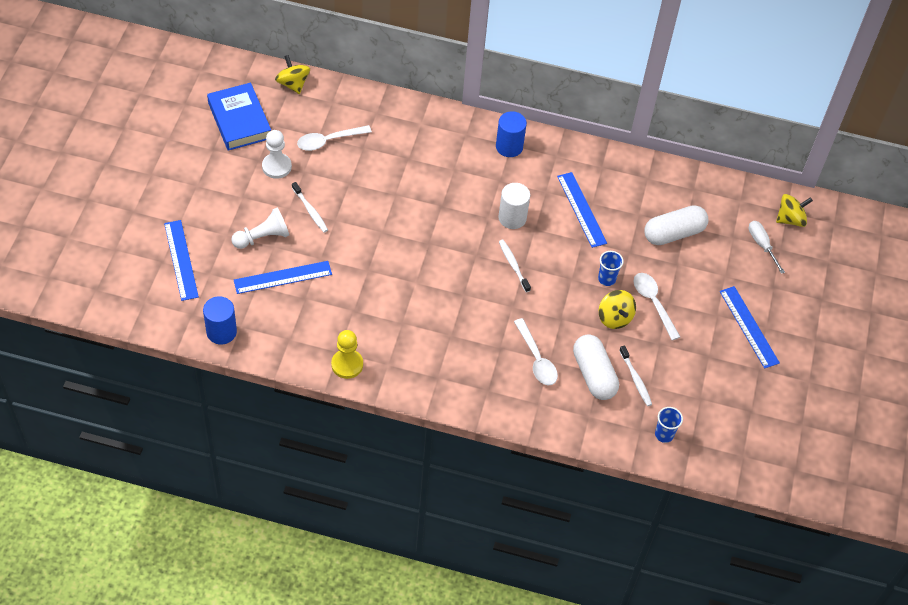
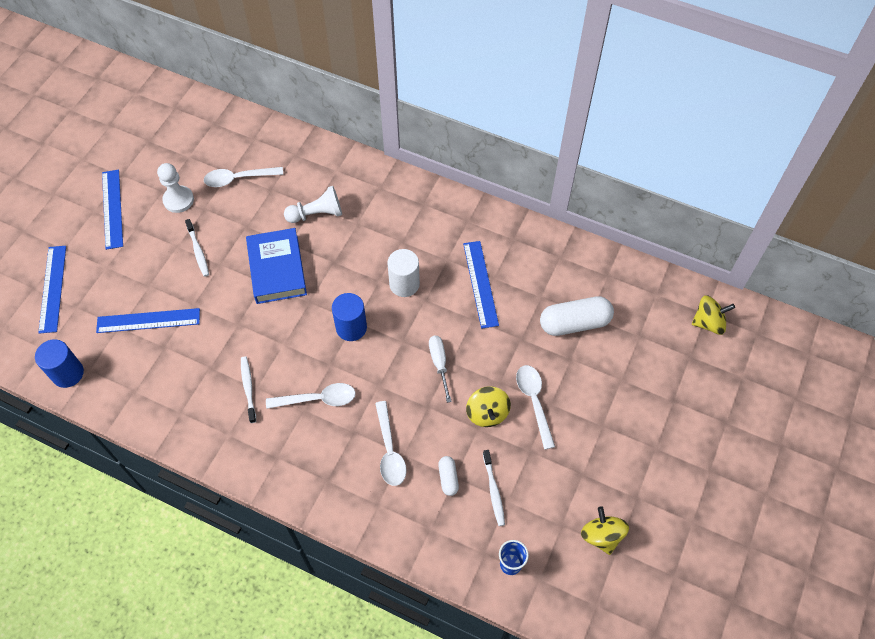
camera: 15 degrees right, 5 degrees up
(239, 120) = (157, 148): blue book -> blue book (277, 269)
(263, 237) = (141, 274): white pawn -> white pawn (317, 214)
(293, 84) = (220, 116): yellow spinning top -> yellow spinning top (601, 535)
(347, 364) = (185, 429): yellow pawn -> none
(460, 325) = (318, 399): none -> white spoon
(509, 147) = (421, 205): blue cylinder -> blue cylinder (351, 327)
(513, 265) = (392, 338): white toothbrush -> white toothbrush (248, 388)
(594, 374) = (448, 478): white capsule -> white capsule, size x0.50
(606, 279) = (489, 366): blue cup -> none
(749, 327) = (636, 445): blue ruler -> blue ruler (112, 209)
(762, 245) = (670, 349): white screwdriver -> white screwdriver (439, 364)

